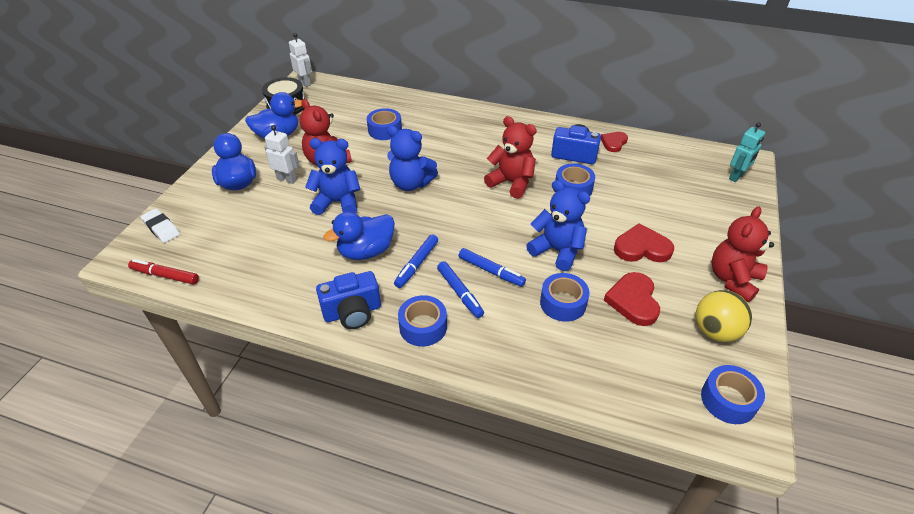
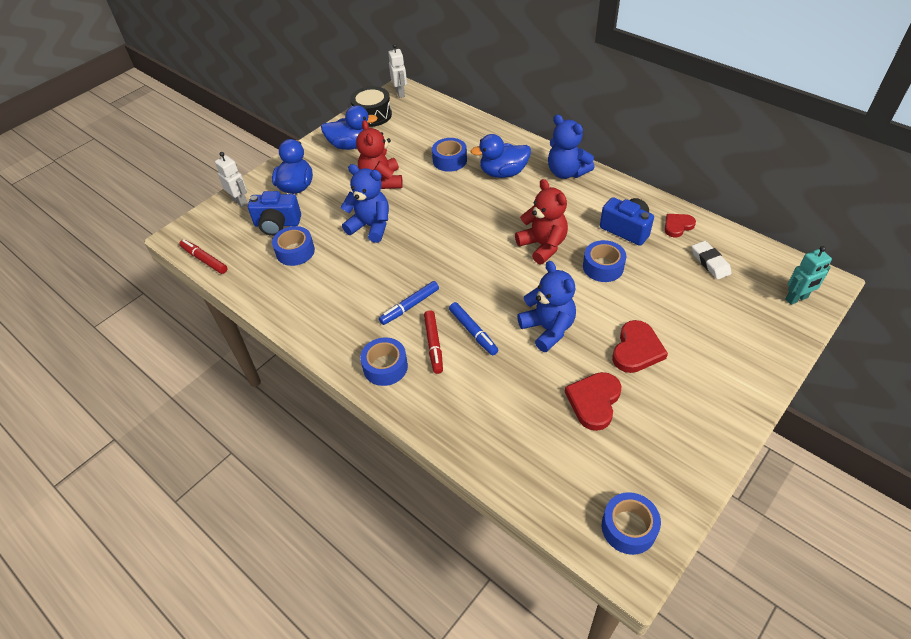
camera: 25 degrees right, 5 degrees up
(161, 228) = (219, 215): white eraser -> white eraser (710, 262)
(287, 179) = (338, 192): white robot -> white robot (240, 201)
(352, 312) = (333, 335): blue camera -> blue camera (277, 224)
(366, 251) = (372, 281): blue duck -> blue duck (503, 173)
(411, 184) = (445, 223): blue teddy bear -> blue teddy bear (566, 172)
(460, 293) = (433, 345): blue marker -> red marker
(563, 303) = (523, 383): blue tape -> blue tape (295, 251)
(642, 248) = (636, 350): red heart -> red heart turned 90 degrees clockwise
(715, 331) = (659, 458): yellow ball -> none
(733, 280) = (714, 411): red teddy bear -> none

